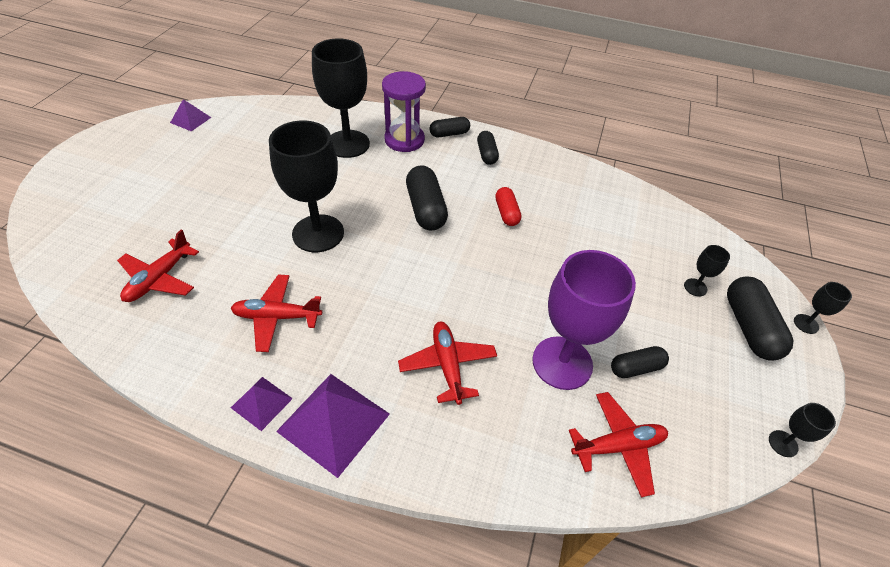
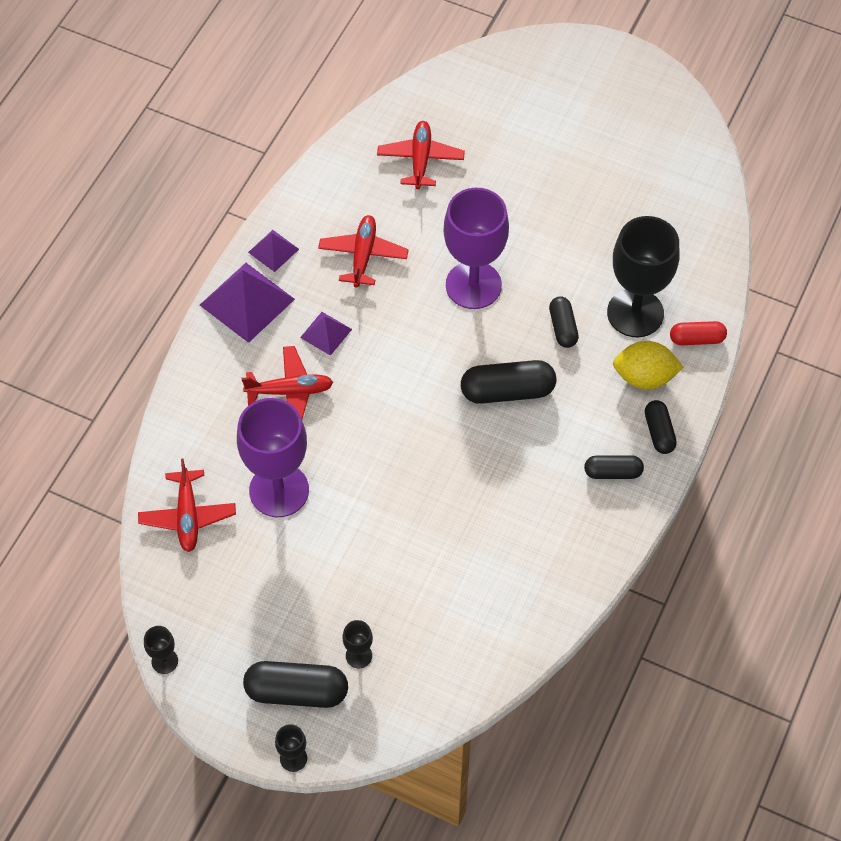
camera: 100 degrees right, 10 degrees up
(159, 278) = (420, 160): red plane -> red plane turned 60 degrees clockwise
(190, 120) = (685, 147): purple pyramid -> purple pyramid (326, 333)
(318, 233) = (473, 285): black goblet -> purple goblet
(404, 140) = (644, 377): purple hourglass -> yellow lemon
(506, 213) = (495, 477): red capsule -> red capsule (697, 339)
(636, 368) = (263, 556): black capsule -> black capsule (563, 328)

